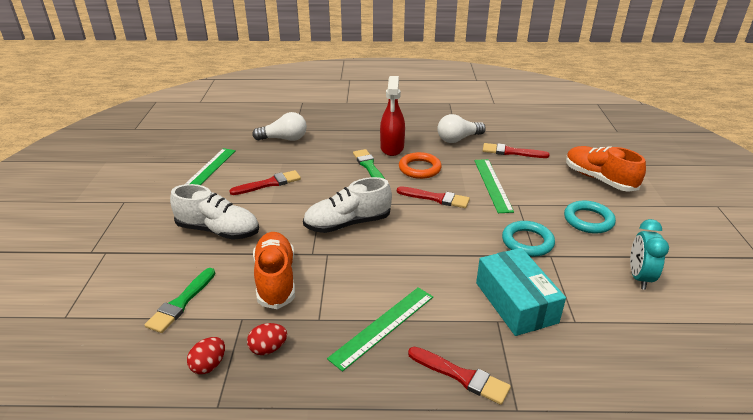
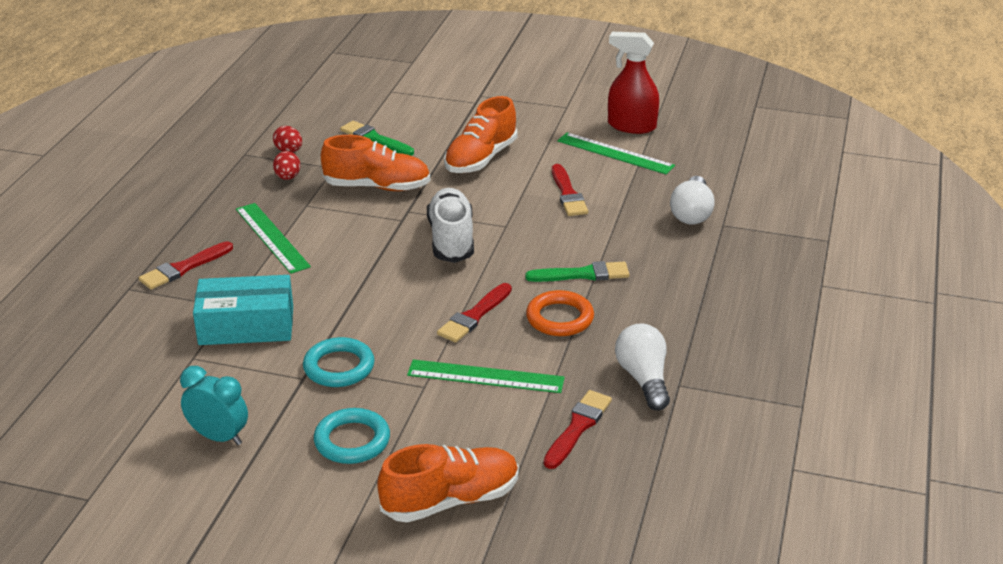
camera: 105 degrees right, 0 degrees up
(218, 230) = (480, 159): white shoe -> orange shoe
(392, 148) = (633, 304): red spray bottle -> red spray bottle (631, 126)

